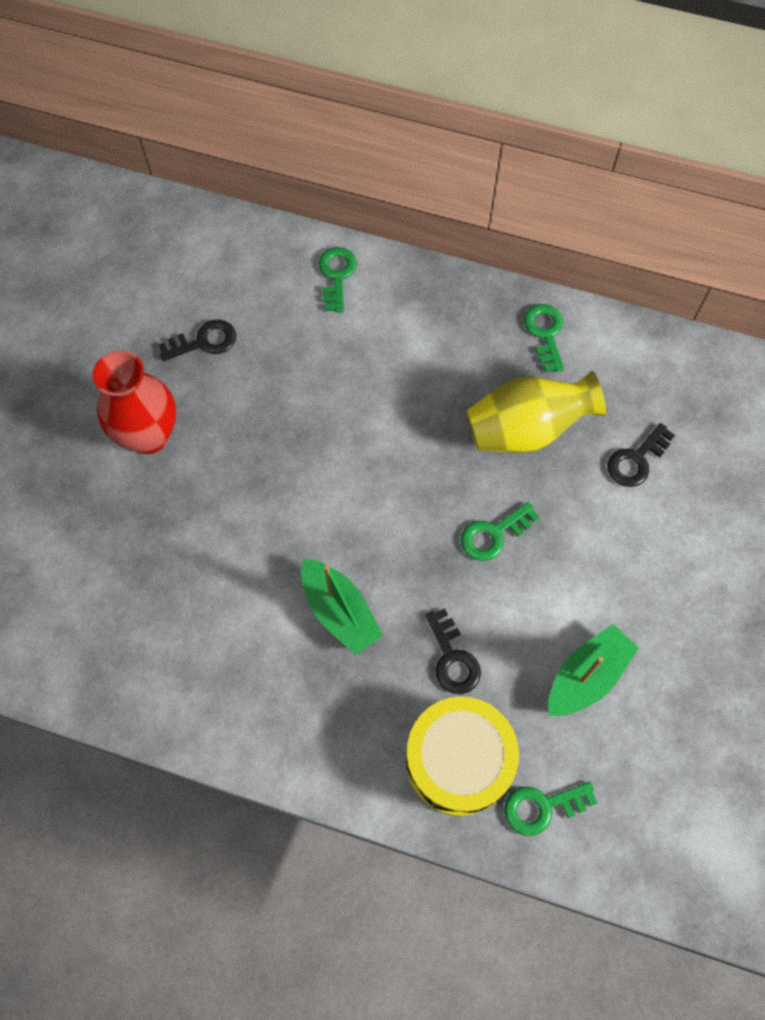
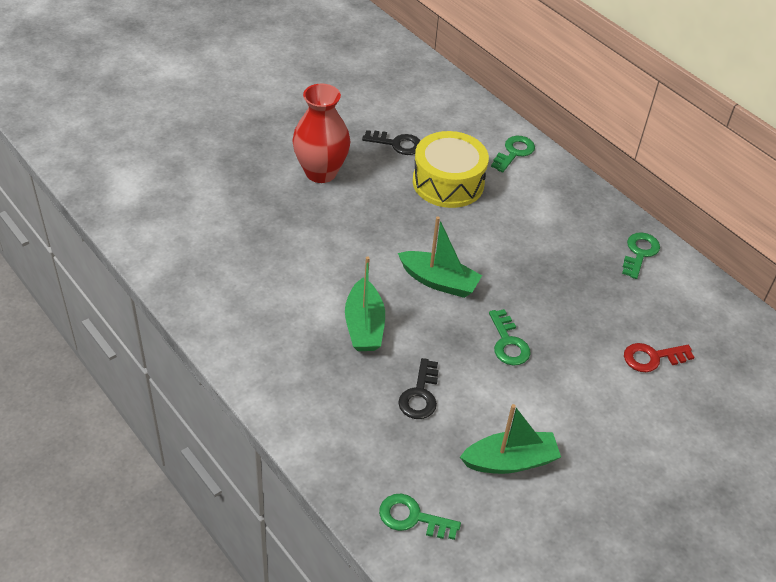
camera: 30 degrees right, 20 degrees down
(375, 502) = (439, 281): none -> green boat
(458, 760) = (375, 454): yellow drum -> yellow drum (448, 182)
(493, 534) = (508, 343): green key -> green key turned 105 degrees counterclockwise
(526, 430) = (581, 298): yellow vase -> none
(636, 460) = (652, 358): black key -> red key

